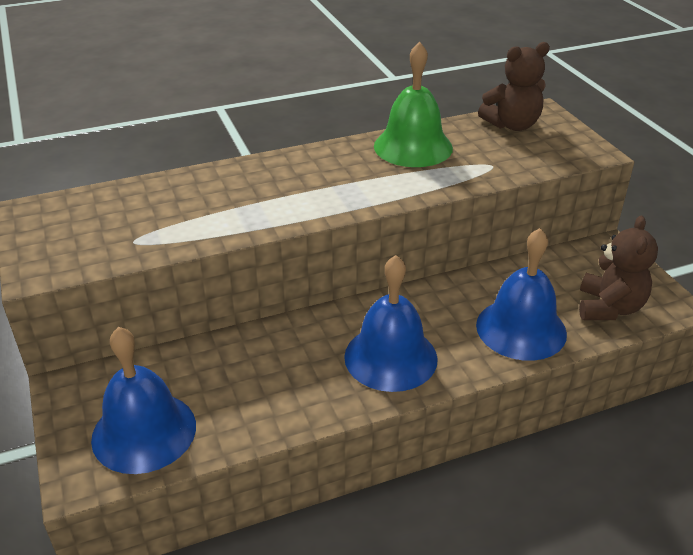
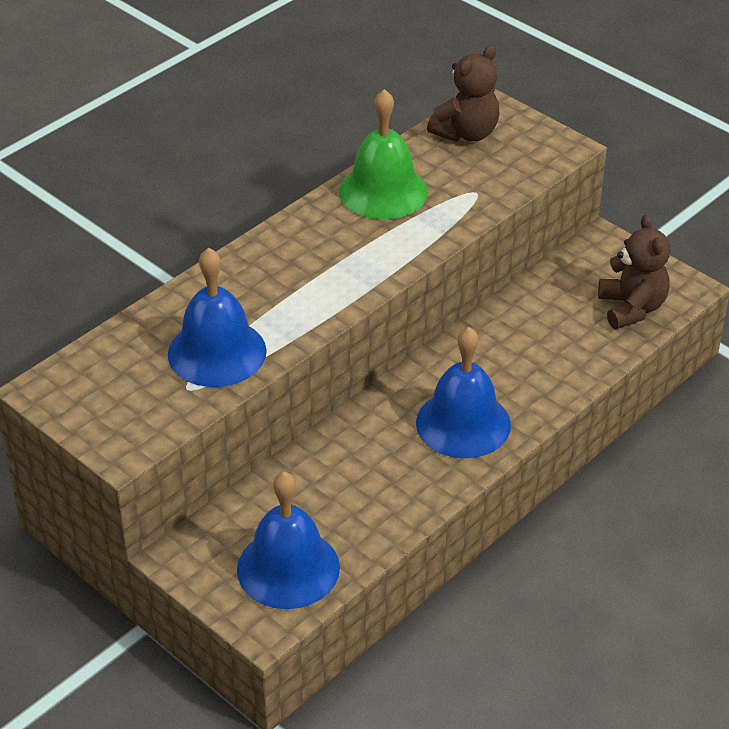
camera: 25 degrees left, 5 degrees up
(521, 329) = (564, 356): blue bell -> blue bell (217, 352)

